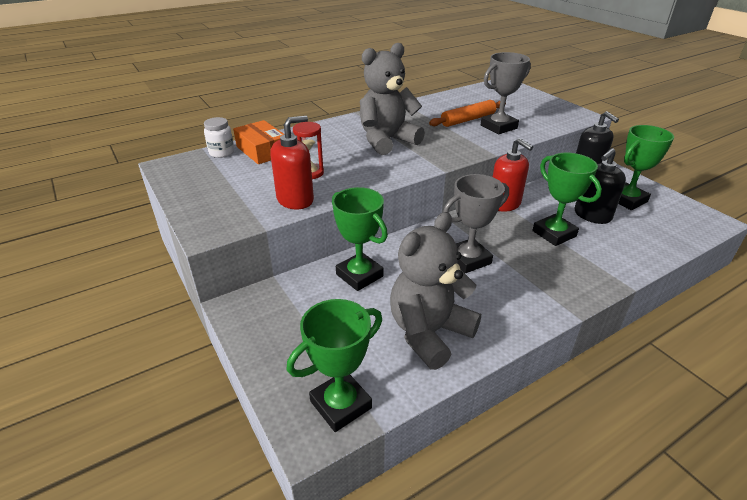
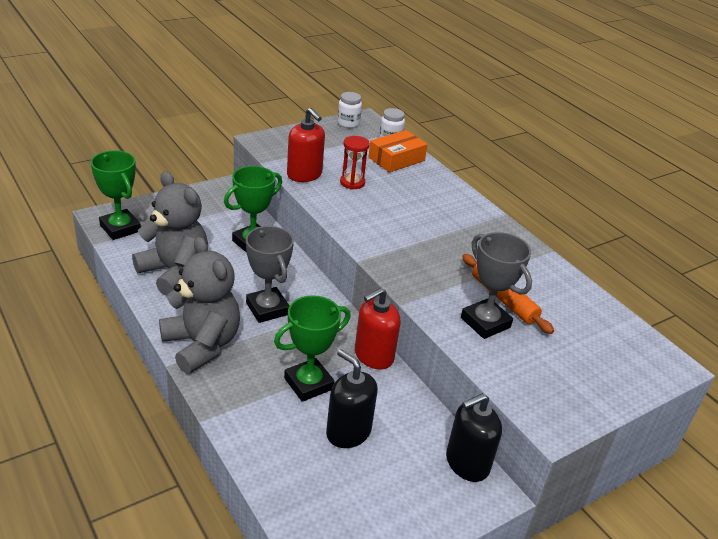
camera: 85 degrees right, 0 degrees up
(176, 175) = (348, 123): none -> white jar
(387, 141) = (428, 230): grey teddy bear -> grey teddy bear (202, 345)
(627, 200) = (389, 485): green trophy -> none

